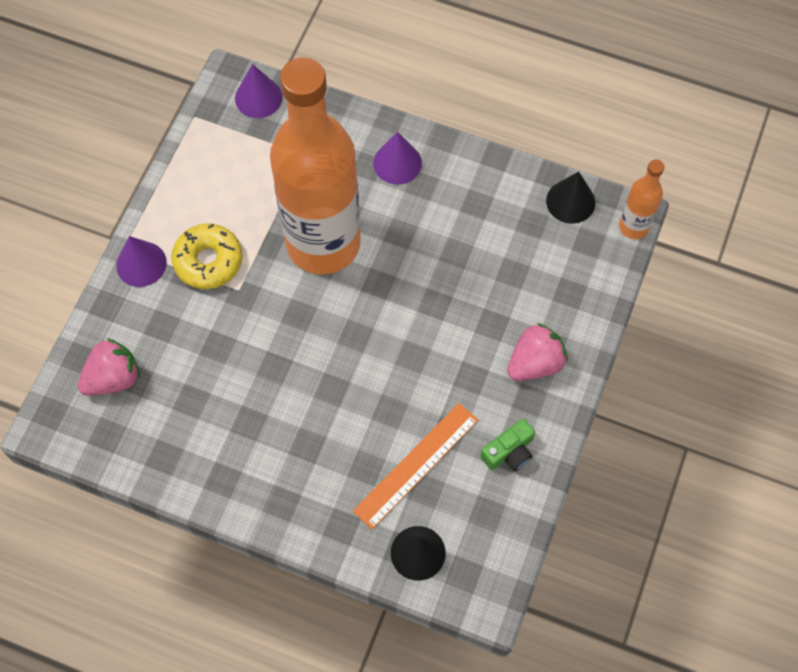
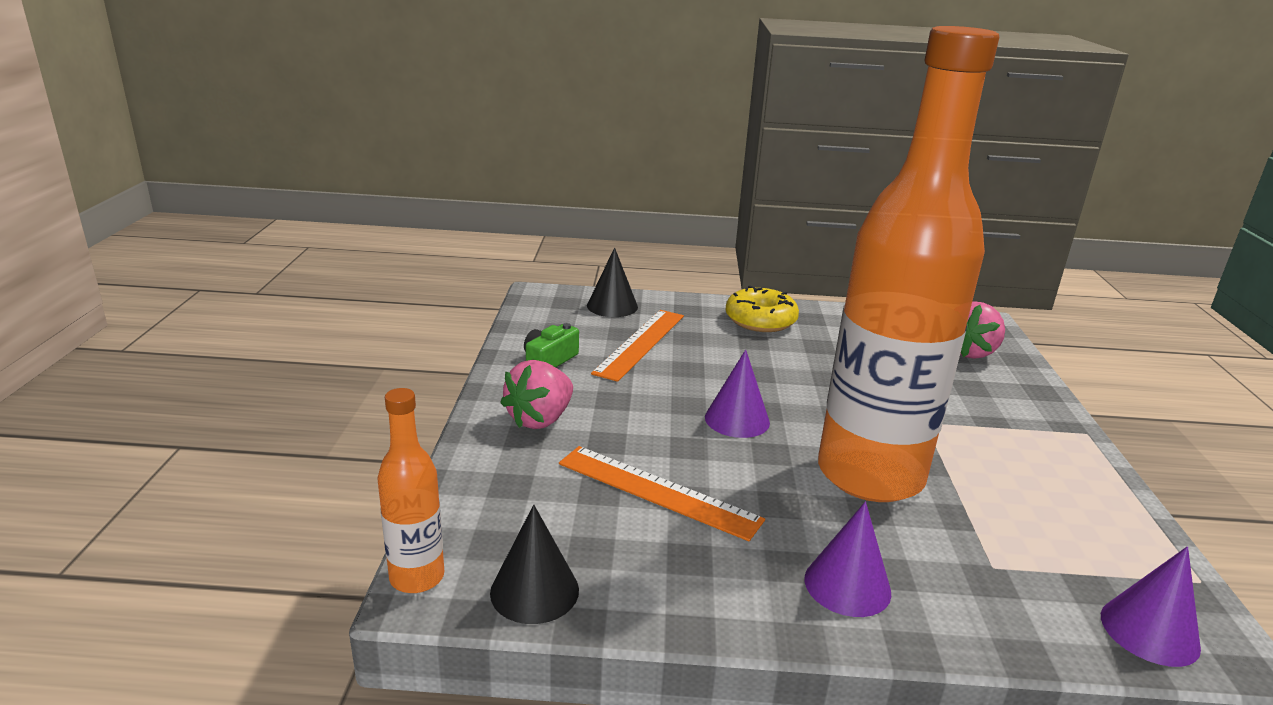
camera: 160 degrees right, 40 degrees down
(141, 264) = (1051, 424): purple cone -> purple cone (737, 419)
(208, 261) = (985, 437): yellow donut -> yellow donut (760, 320)
(475, 262) = (657, 491): none -> orange ruler

